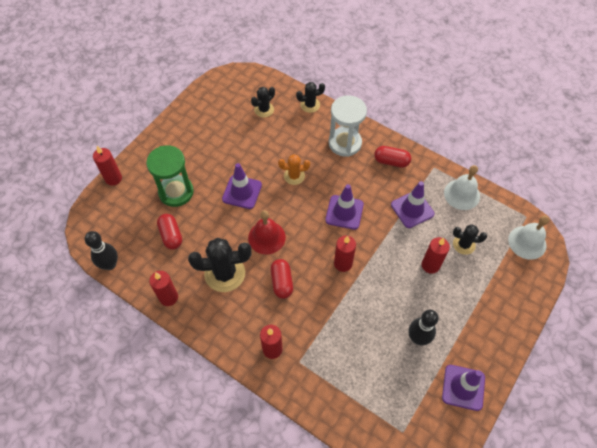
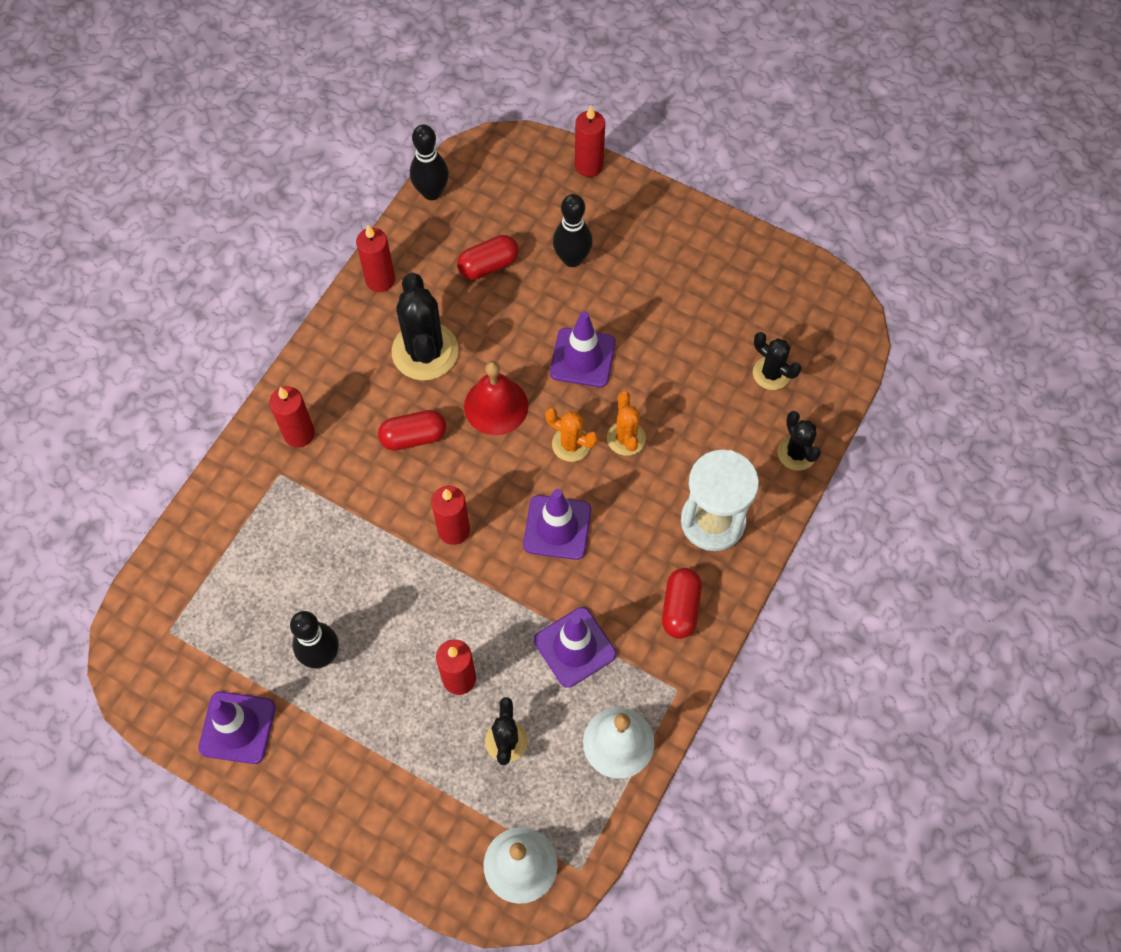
camera: 85 degrees right, 5 degrees up
(176, 192) = (572, 259): green hourglass -> black bowling pin
(295, 202) = (571, 444): none -> orange cactus

